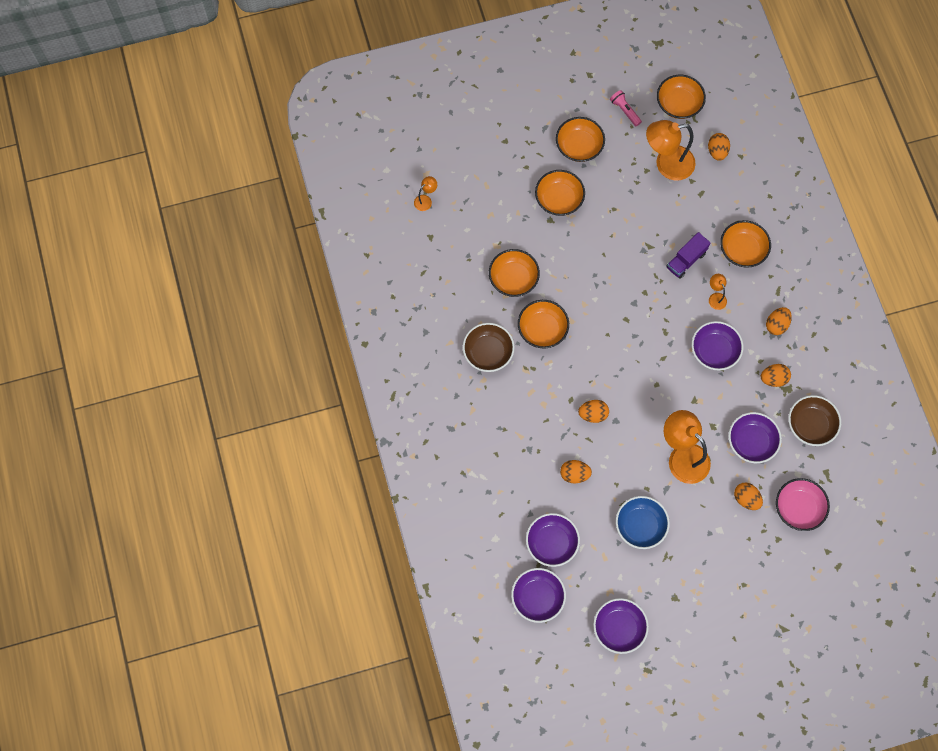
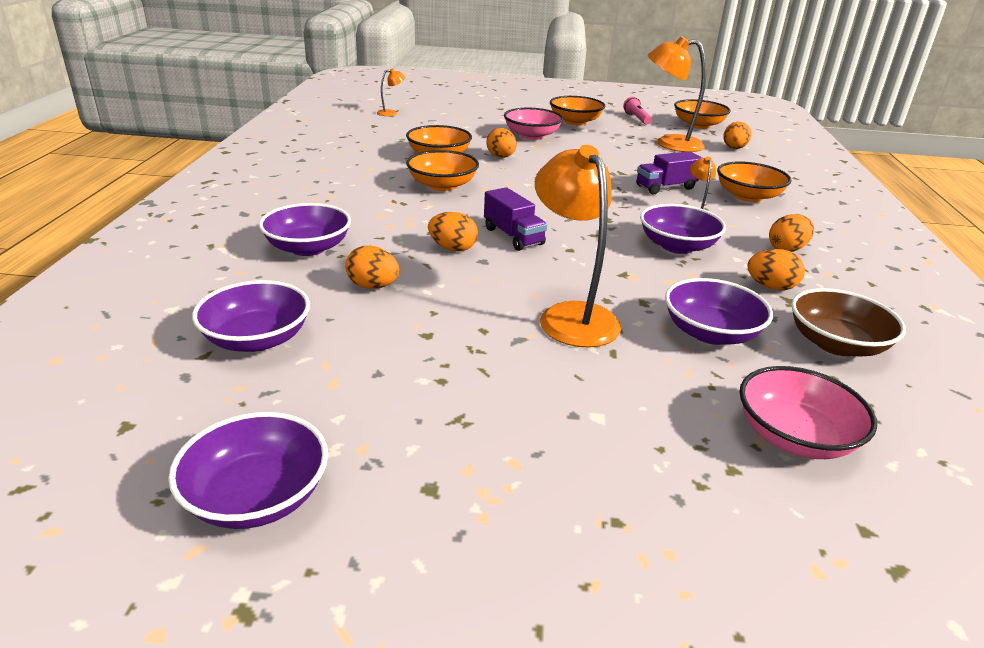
camera: 20 degrees right, 40 degrees down
(488, 352) = (358, 183): brown bowl -> none
(537, 597) = (148, 394): purple bowl -> purple bowl (308, 248)
(559, 199) = (532, 136): orange bowl -> pink bowl
(619, 383) = (513, 236): none -> purple truck
(640, 525) = (437, 365): blue bowl -> none
(746, 499) = (675, 392): orange egg -> orange egg (501, 157)

